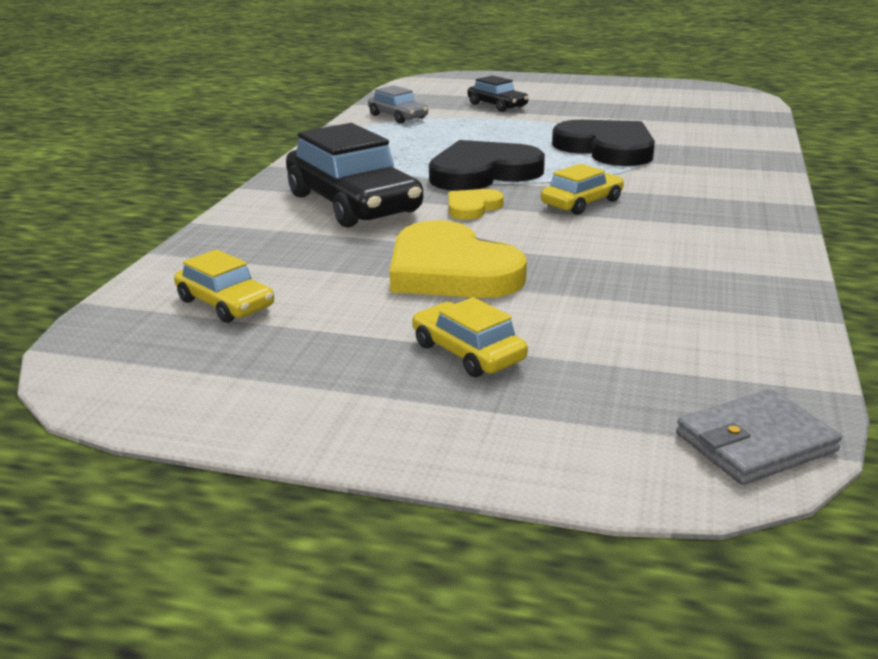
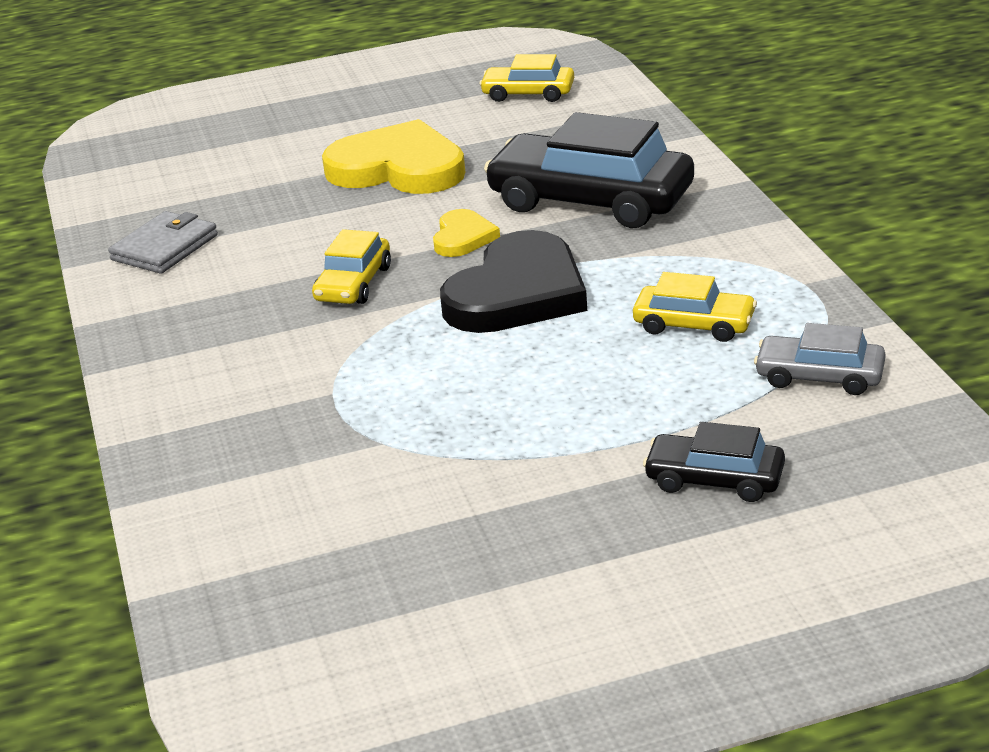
camera: 150 degrees right, 5 degrees up
(468, 352) = (316, 122): yellow car -> yellow car (694, 324)
(607, 148) = (406, 405): black heart -> none
(755, 443) = (109, 134): grey wallet -> grey wallet (165, 247)

